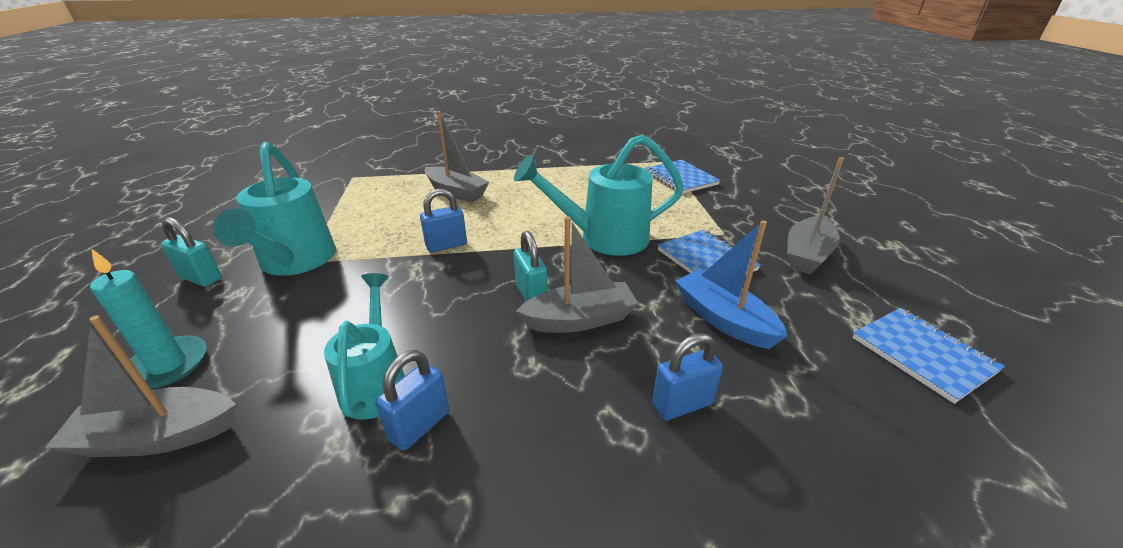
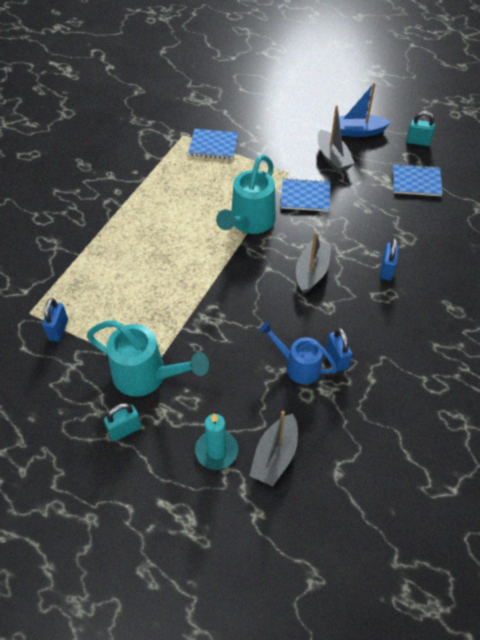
camera: 55 degrees left, 20 degrees up
(376, 383) = (298, 366): turquoise watering can -> blue watering can
(446, 245) = (193, 295): blue padlock -> blue padlock (58, 330)
(456, 192) = (122, 262): grey boat -> none
(531, 294) = (276, 280): turquoise padlock -> turquoise padlock (418, 142)
(723, 319) = (351, 223): blue boat -> blue boat (358, 131)

